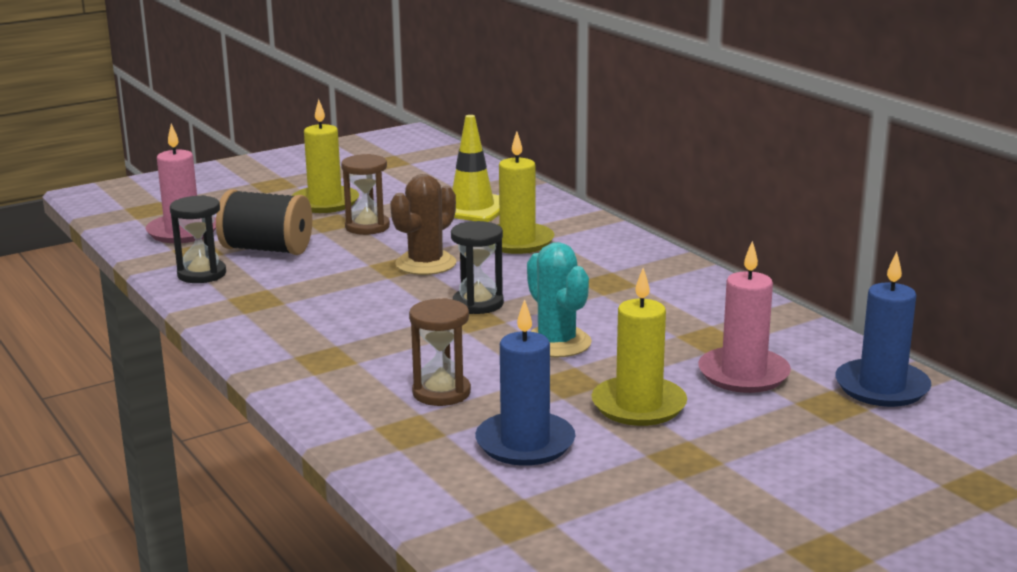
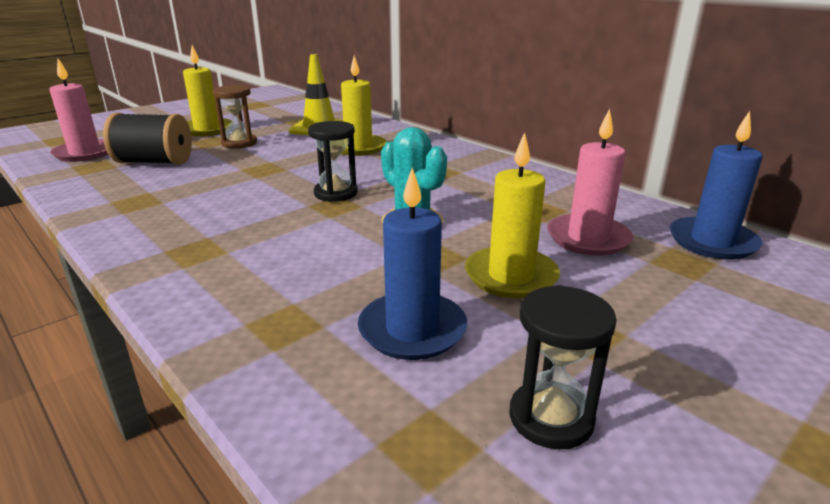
camera: 10 degrees left, 5 degrees up
(202, 274) = (91, 183): black hourglass -> black hourglass (551, 418)
(426, 264) = (288, 166): brown cactus -> none
(441, 393) = (313, 278): brown hourglass -> none

